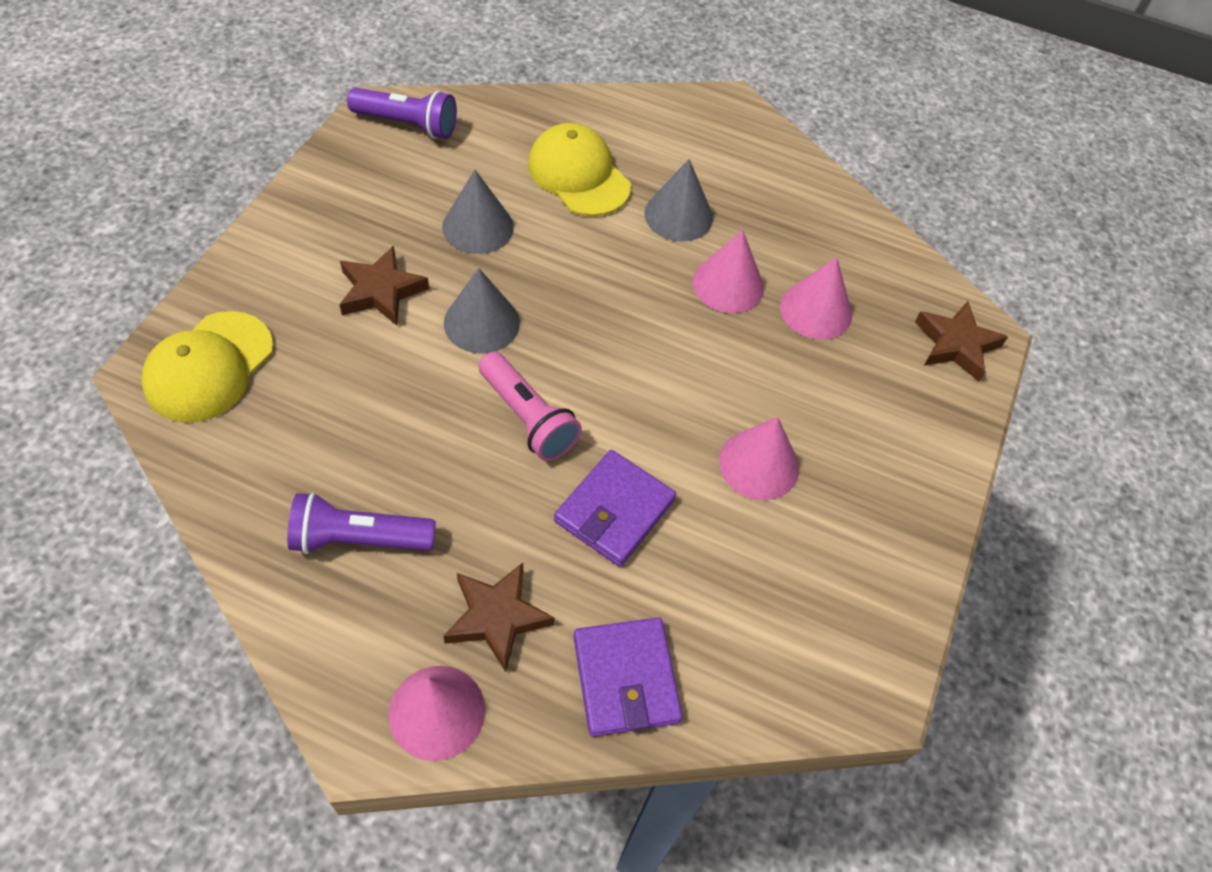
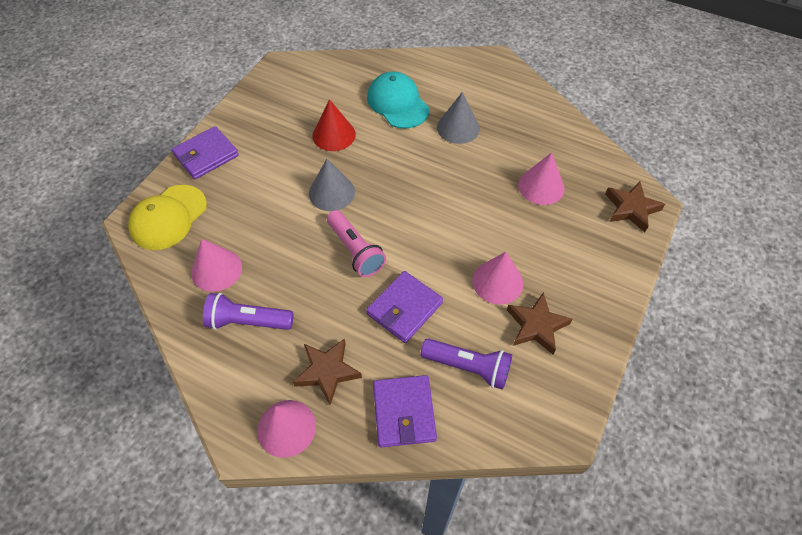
camera: 10 degrees right, 0 degrees up
(265, 261) = (206, 155): none -> purple wallet
(381, 291) = (273, 173): brown star -> brown star (536, 326)
(407, 124) = (296, 74): purple flashlight -> purple flashlight (468, 367)
(478, 227) = (334, 135): grey cone -> red cone
(578, 175) = (398, 103): yellow cap -> turquoise cap
(728, 284) = (486, 170): pink cone -> pink cone (216, 269)

